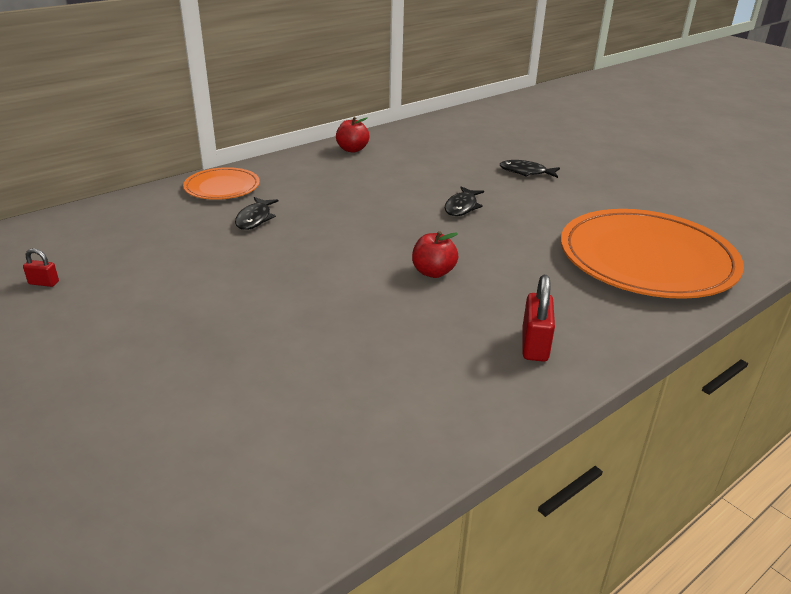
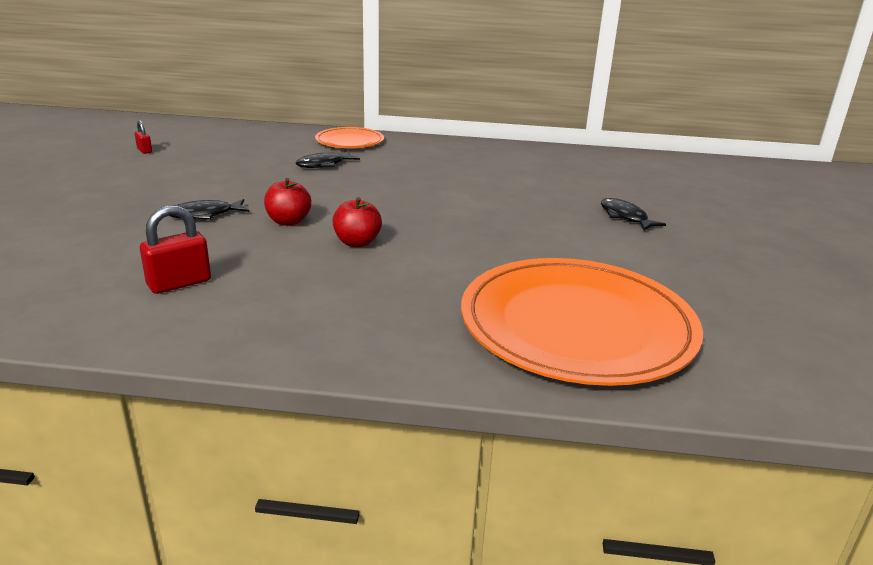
camera: 45 degrees right, 5 degrees down
(352, 149) = (500, 151): red apple -> red apple (288, 221)
(462, 207) = (493, 216): black fish -> black fish (205, 215)
(534, 345) = (305, 320): red padlock -> red padlock (179, 283)

